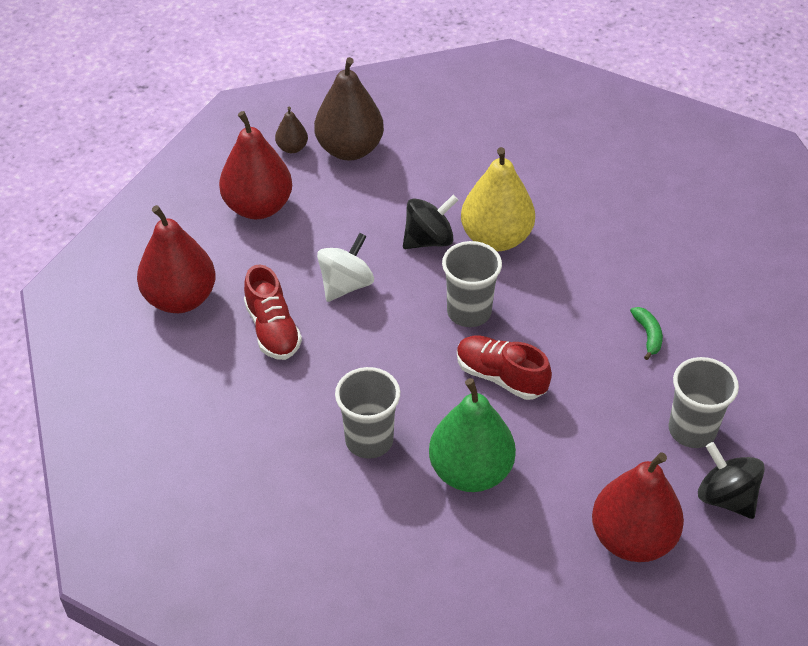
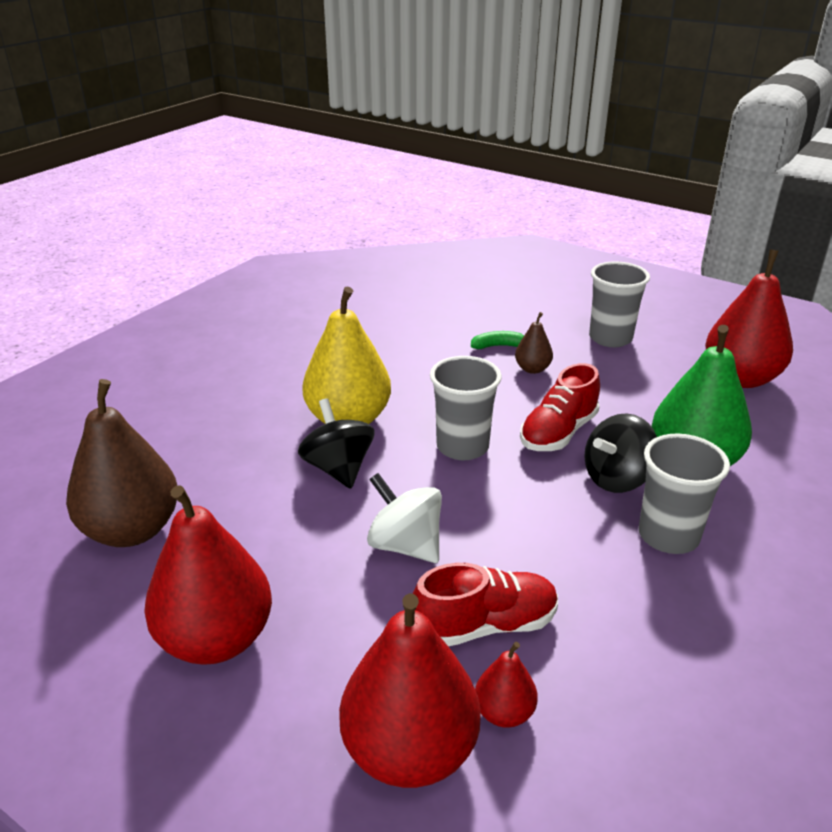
camera: 85 degrees left, 15 degrees down
(205, 339) = (504, 712): none -> red pear
(292, 148) = (94, 594): brown pear -> brown pear (532, 369)
(725, 497) = (679, 332): black spinning top -> black spinning top (617, 478)

